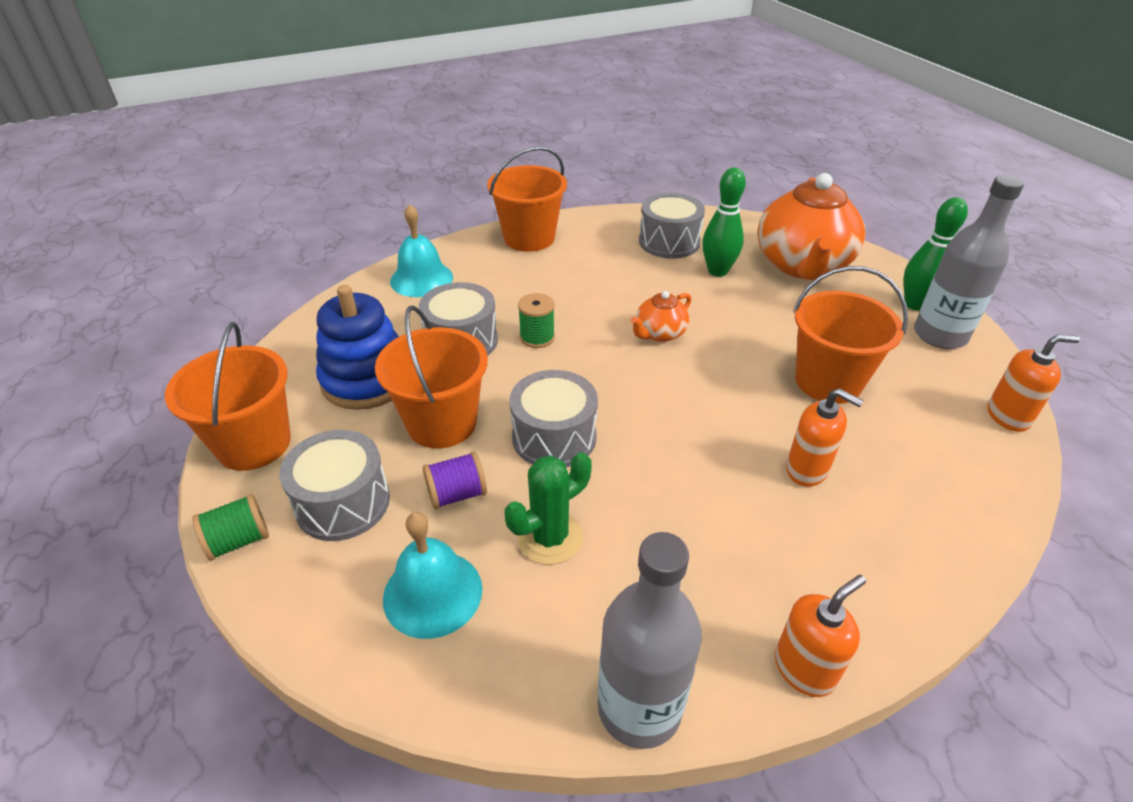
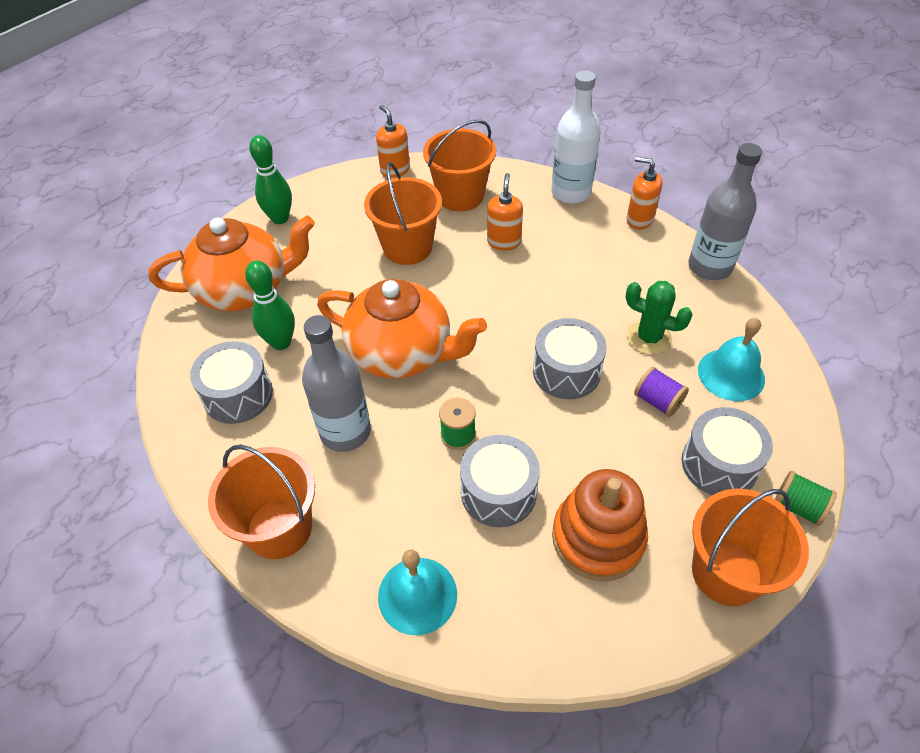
camera: 115 degrees left, 10 degrees up
(366, 379) = (598, 538): blue stacking toy -> orange stacking toy
(442, 423) = (604, 448): orange bucket -> orange bucket (460, 196)
(659, 333) = (402, 353): orange teapot -> orange teapot, size x2.16
(909, 602) = (571, 192): none -> white bottle
(940, 335) = (317, 203): grey bottle -> grey bottle (345, 432)

